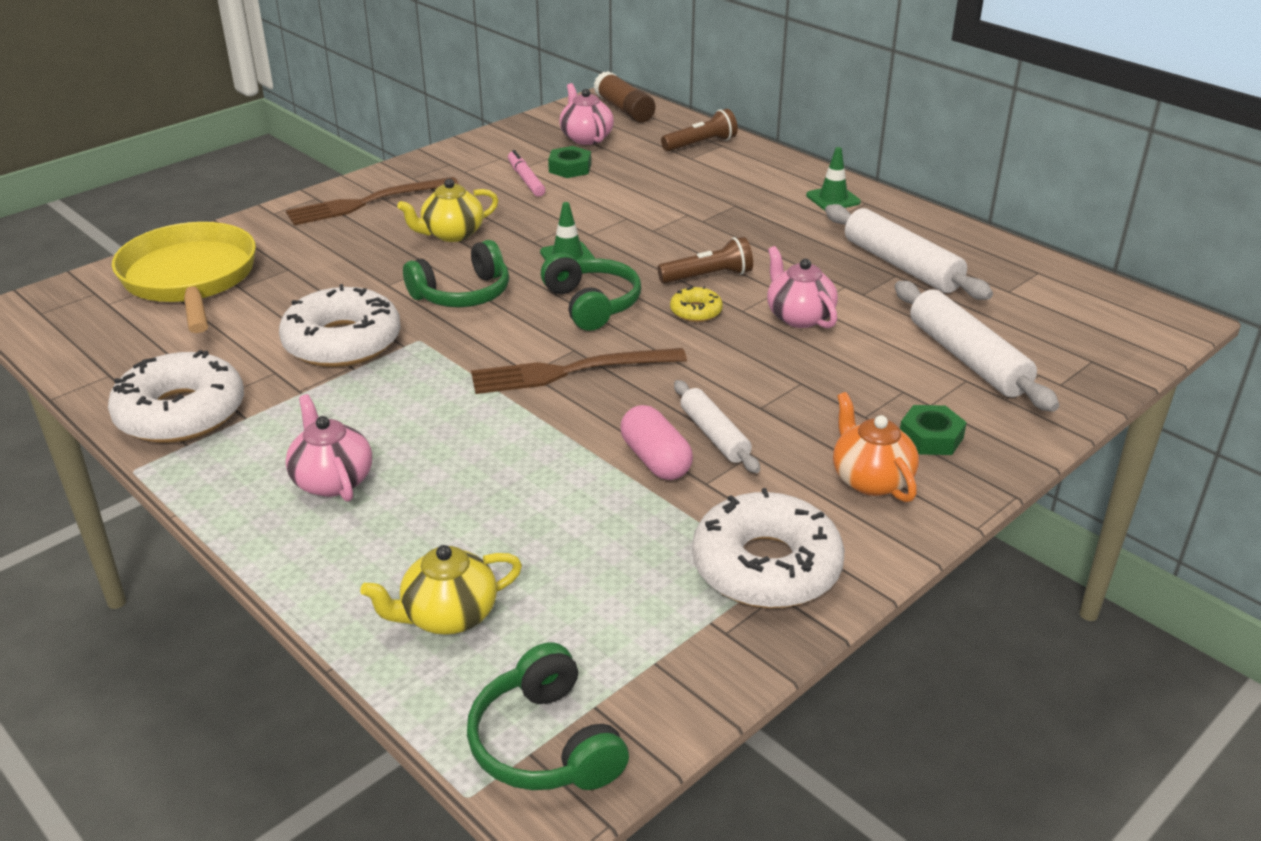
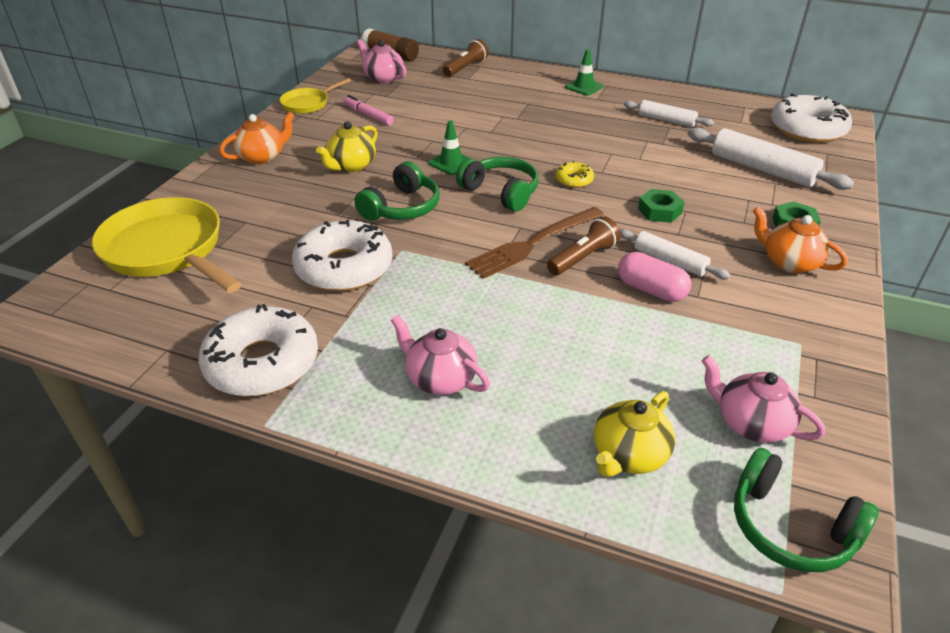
camera: 25 degrees left, 5 degrees up
(367, 202) = (262, 157): brown fork -> orange teapot
(470, 152) = (308, 104): none -> yellow pan
(570, 168) = (392, 101): green nut -> green nut (659, 211)
(708, 276) = (558, 154): brown flashlight -> brown flashlight (583, 258)
(766, 566) = (791, 341): white donut -> white donut (807, 129)
(799, 317) = (640, 167): pink teapot -> pink teapot (751, 423)
(901, 265) = (666, 120): white rolling pin -> white rolling pin, size x0.61

